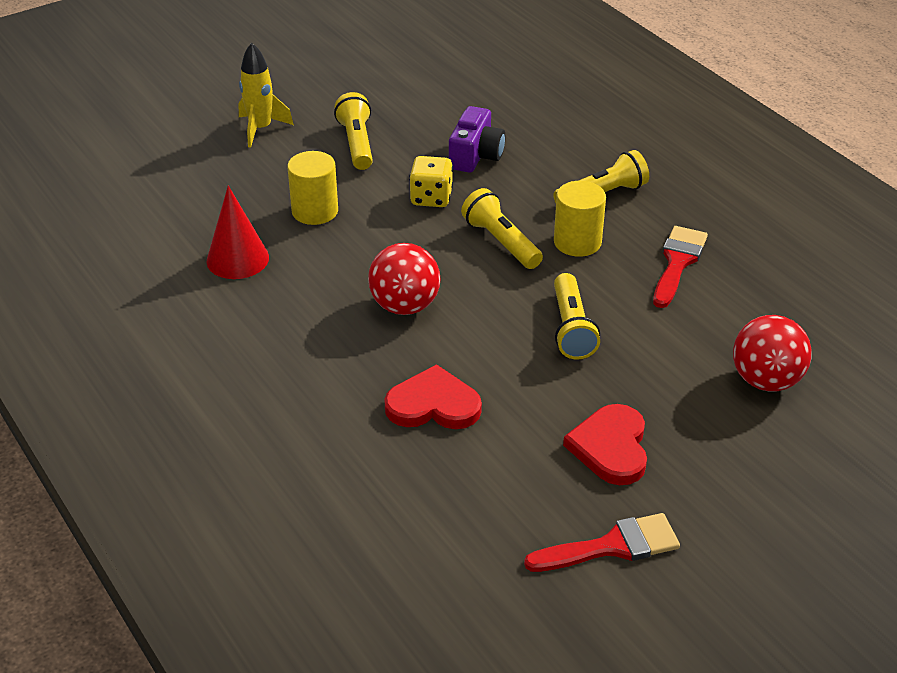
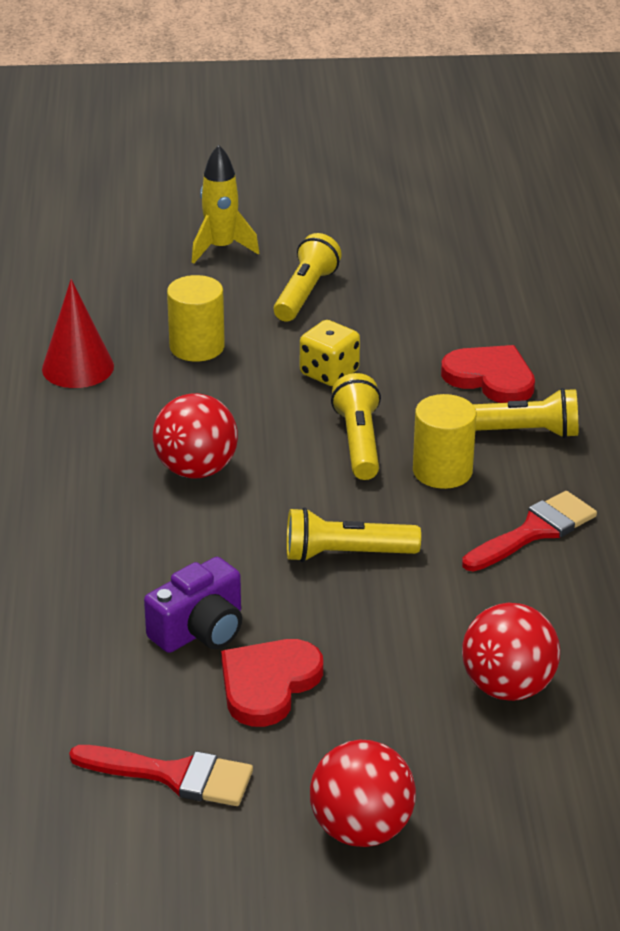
camera: 30 degrees right, 5 degrees down
(433, 405) = (131, 573): red heart -> red heart (490, 378)
(476, 156) = (420, 346): purple camera -> purple camera (200, 630)
(571, 328) = (346, 554): yellow flashlight -> yellow flashlight turned 60 degrees clockwise
(773, 526) = (361, 829): none -> red ball

